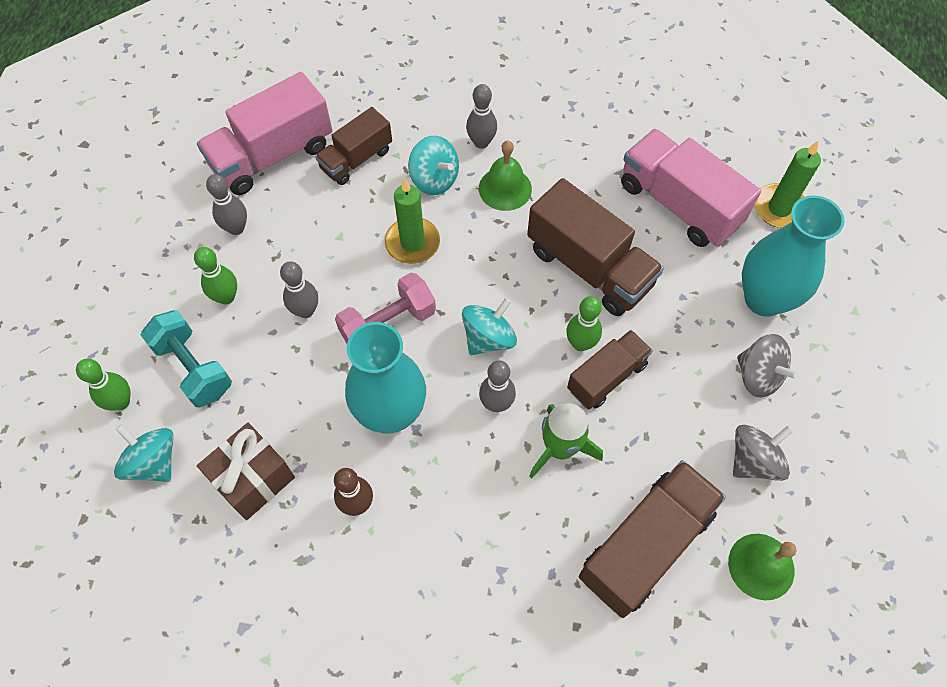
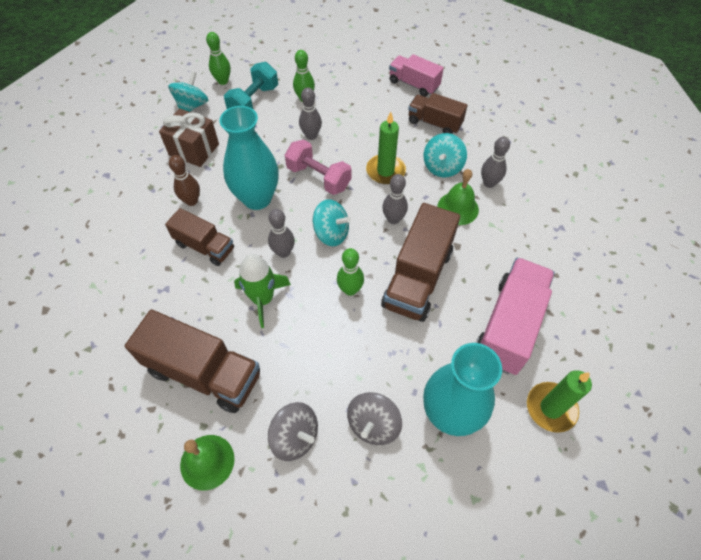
camera: 70 degrees right, 5 degrees down
(236, 228) = (353, 87): grey bowling pin -> grey bowling pin (393, 219)
(272, 155) = (413, 84): pink truck -> pink truck, size x0.61
(606, 377) = (329, 314): brown truck -> brown truck (205, 246)

